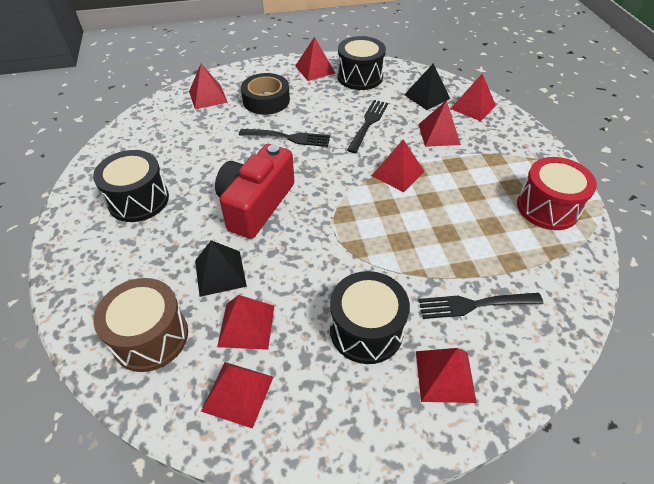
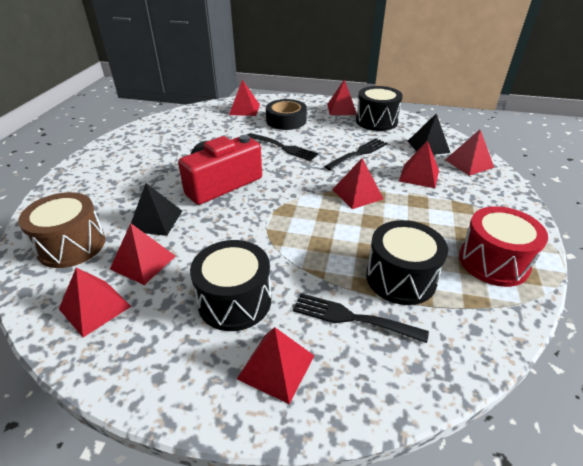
camera: 25 degrees right, 10 degrees down
(138, 200) = (142, 159): black drum -> black drum (400, 278)

